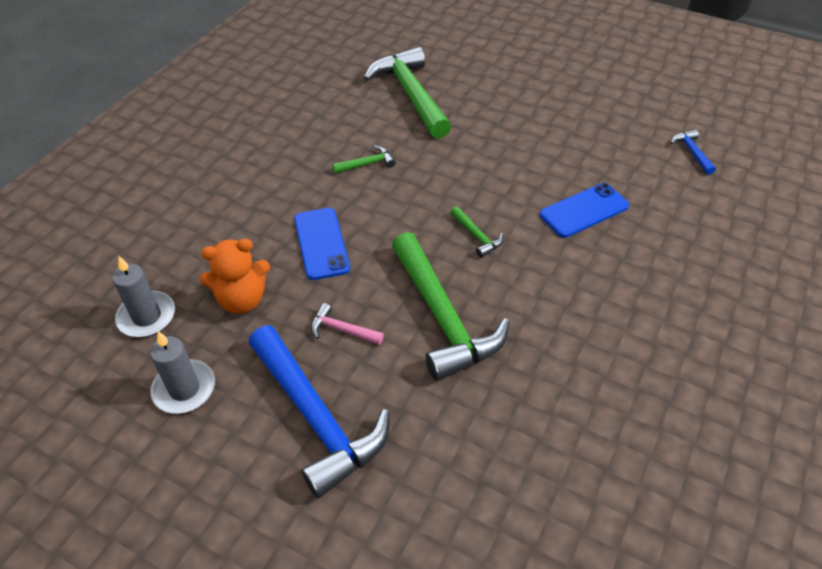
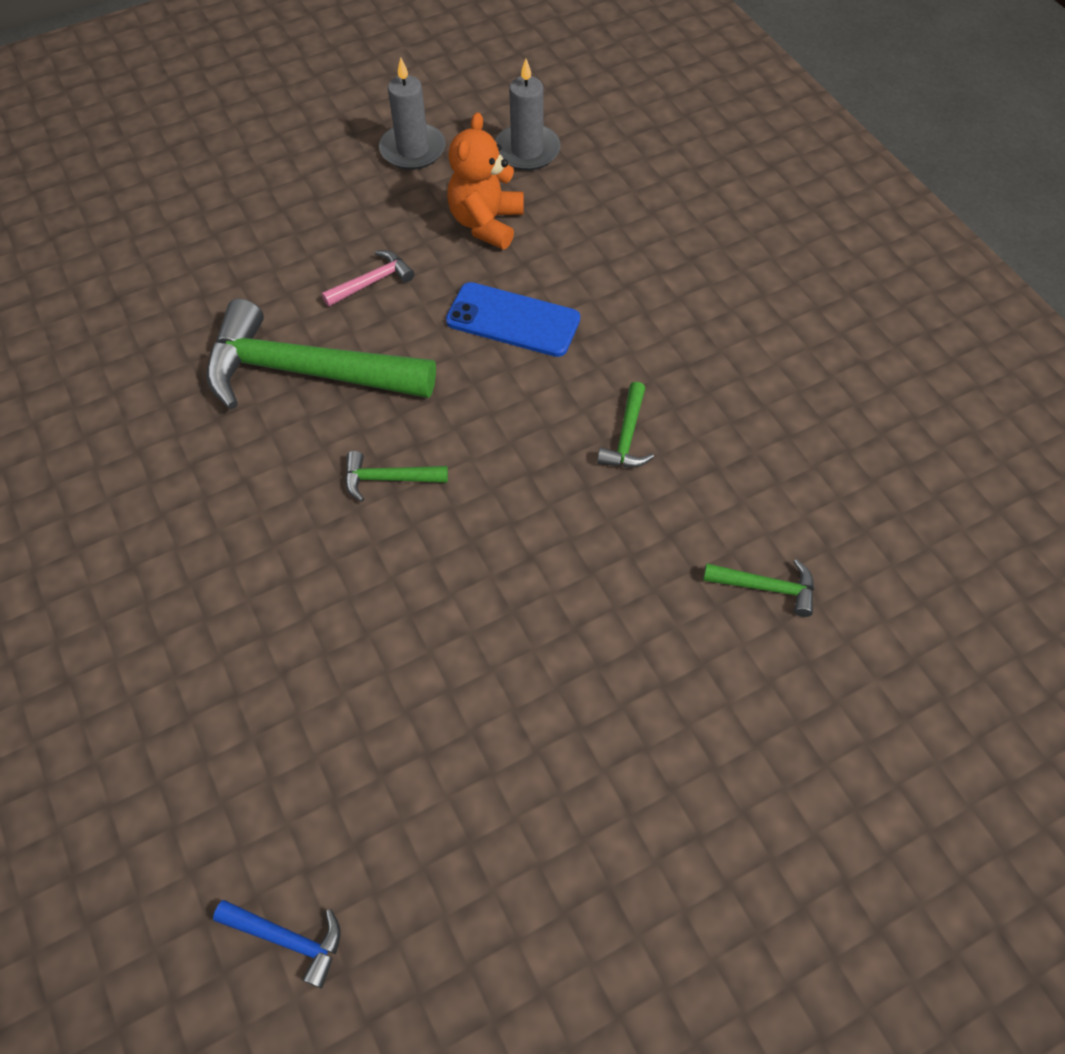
camera: 125 degrees right, 10 degrees up
(316, 418) = (293, 221): blue hammer -> none
(410, 94) = (766, 587): green hammer -> green hammer, size x0.43
(584, 210) = (319, 642): blue phone -> none

